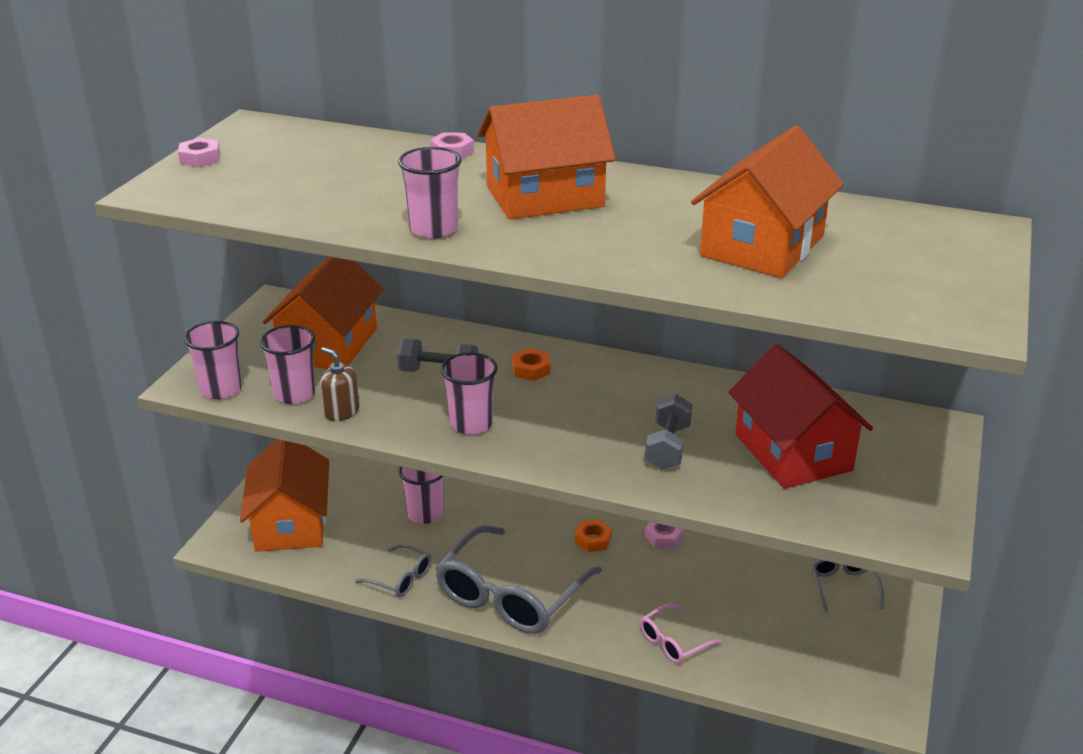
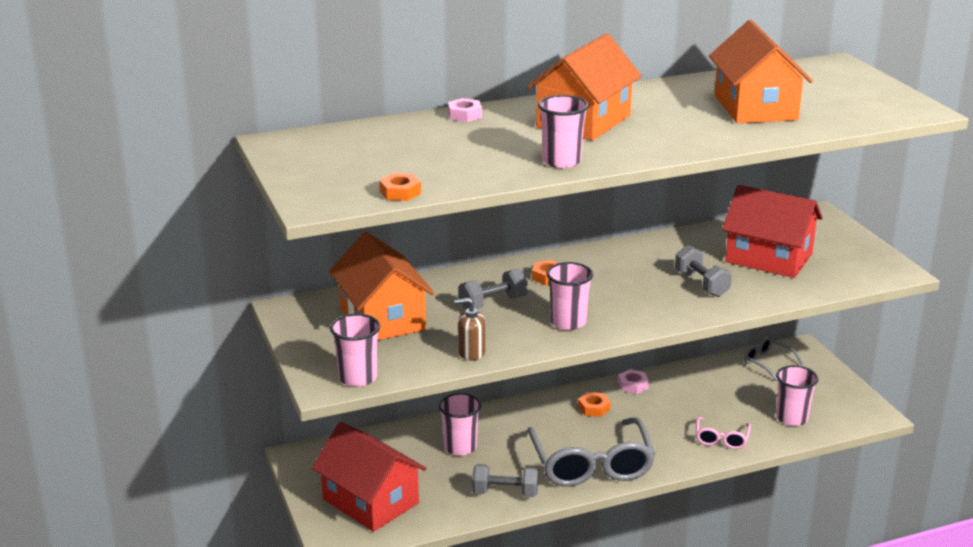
camera: 40 degrees left, 5 degrees down
(200, 158) = (294, 175): pink nut -> none
(238, 206) = (400, 192): none -> orange nut
(290, 523) = (370, 501): orange house -> red house
(294, 394) = (418, 357): pink cup -> pink cup (792, 418)
(400, 578) = (505, 493): grey glasses -> grey dumbbell

